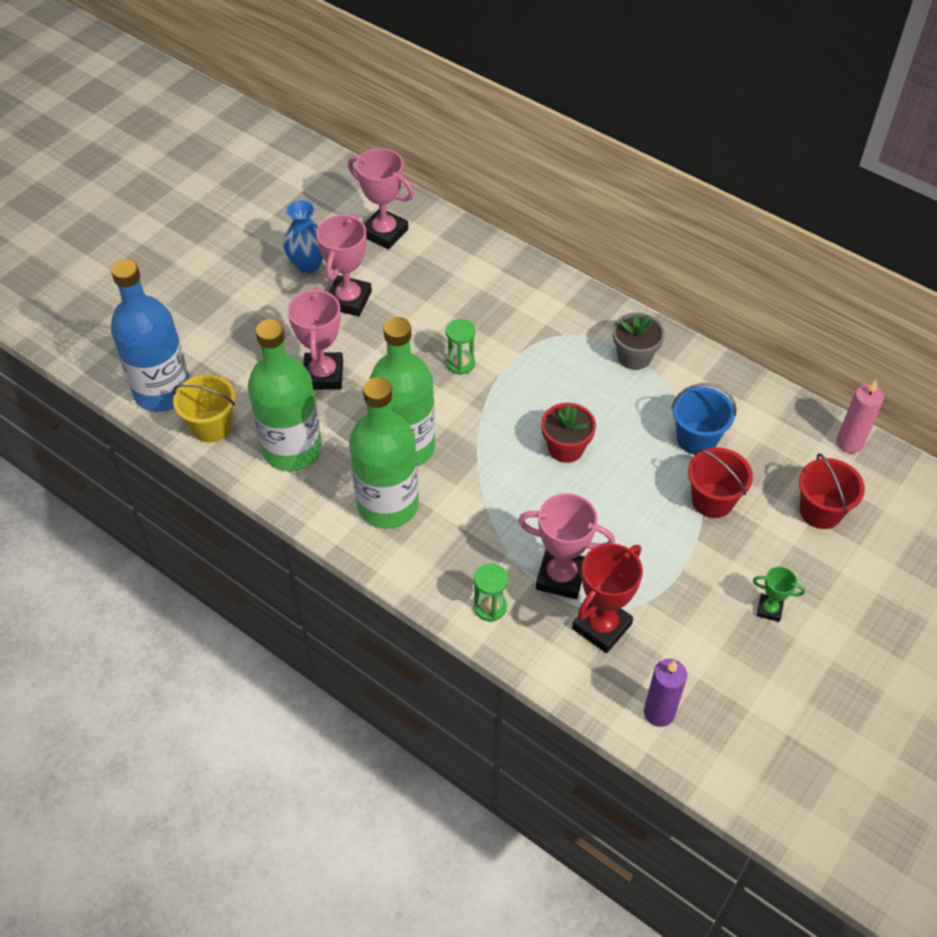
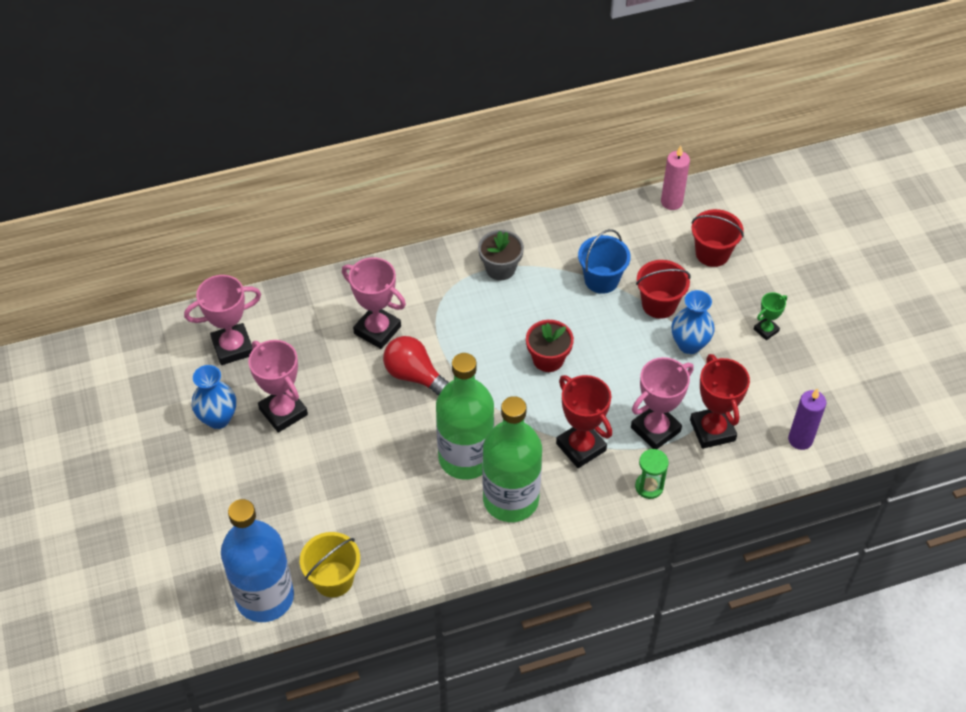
camera: 55 degrees left, 0 degrees up
(292, 449) = (405, 534): green bottle -> none
(323, 375) = (347, 472): pink trophy -> pink trophy (377, 330)
(460, 363) = (415, 376): green hourglass -> red light bulb
(489, 527) = (581, 447): none -> red trophy
(688, 551) = (689, 344): none -> blue vase

